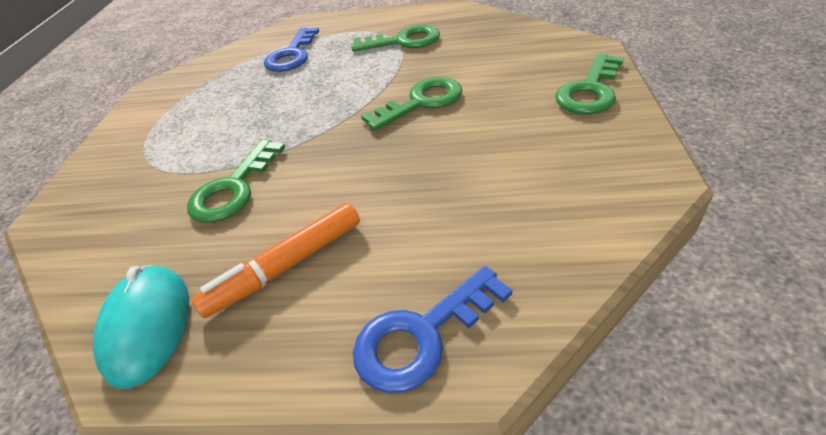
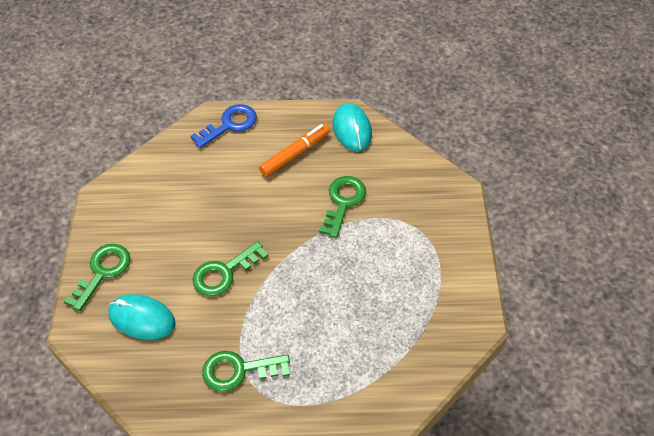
camera: 170 degrees right, 10 degrees up
(292, 55) = (351, 362): blue key -> none
(517, 61) = (142, 318): none -> turquoise mouse

